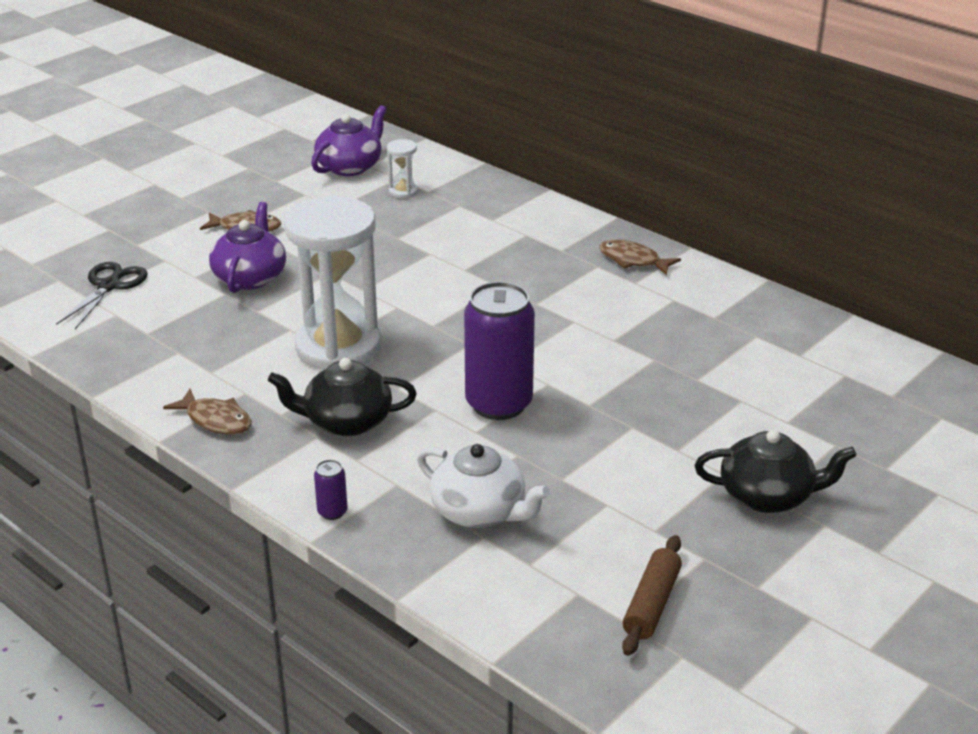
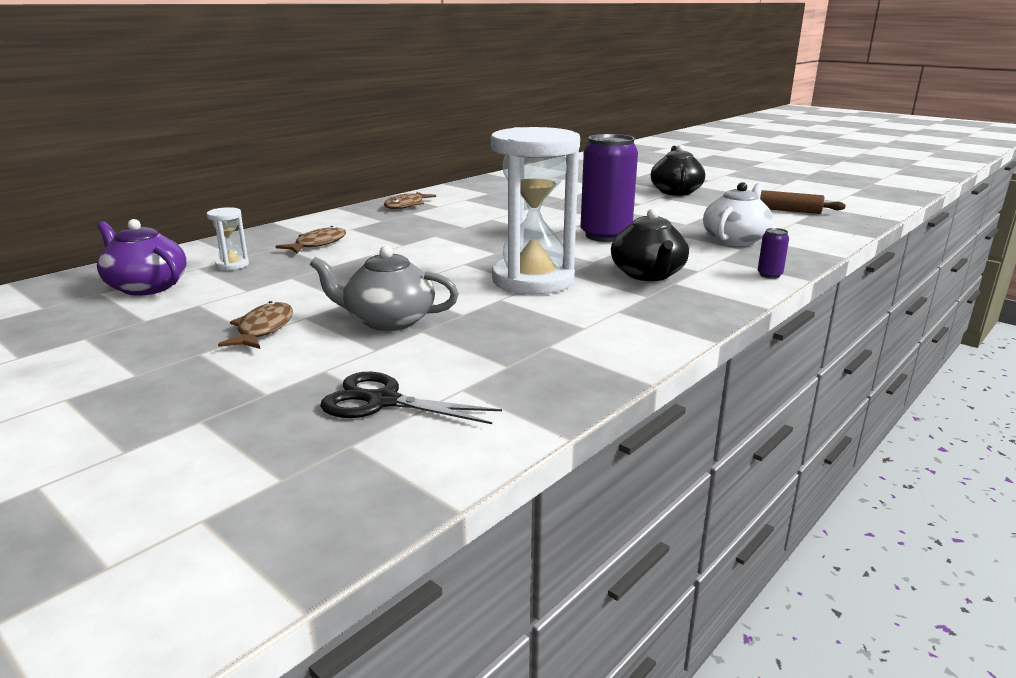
camera: 90 degrees left, 10 degrees down
(216, 420) = (668, 320): brown fish -> brown fish (317, 244)
(250, 277) = (388, 321): purple teapot -> grey teapot

